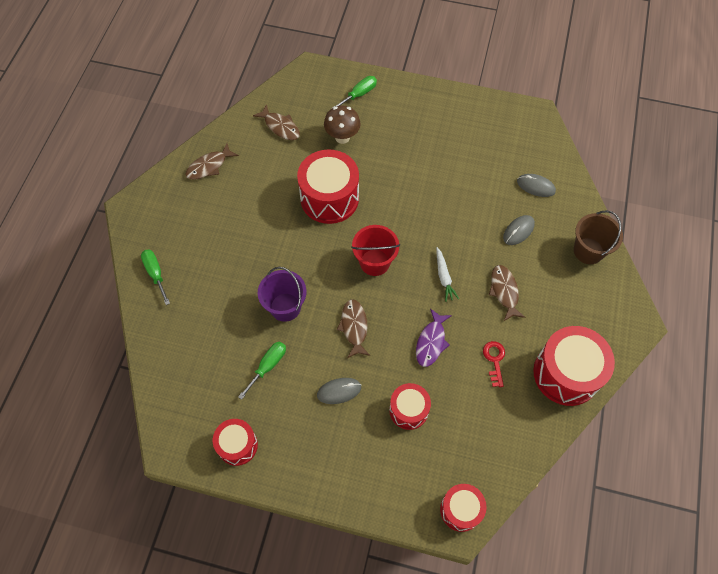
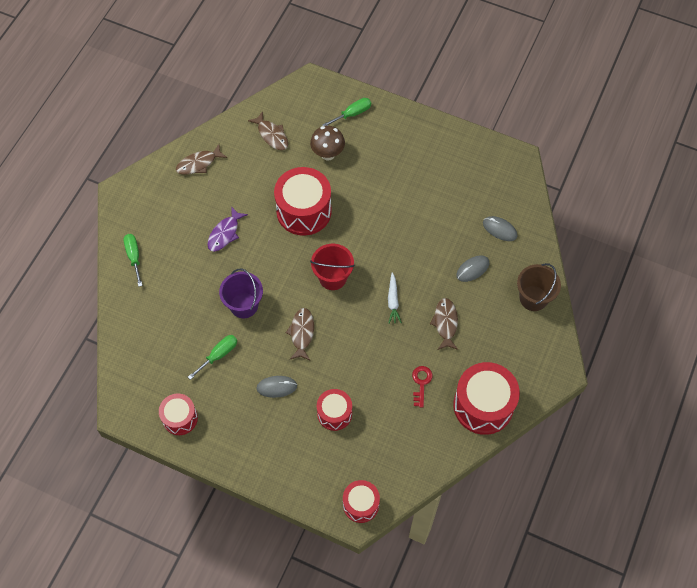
camera: 10 degrees right, 0 degrees up
(431, 342) = (368, 358): purple fish -> purple fish (225, 233)

